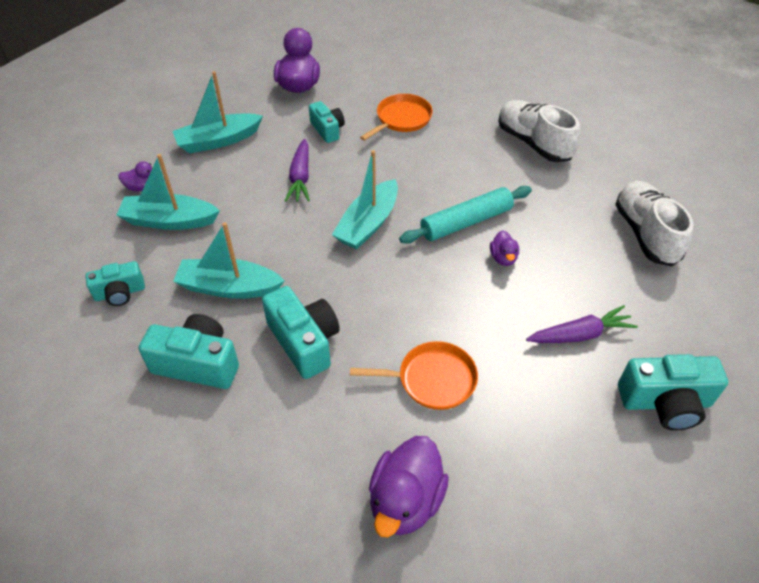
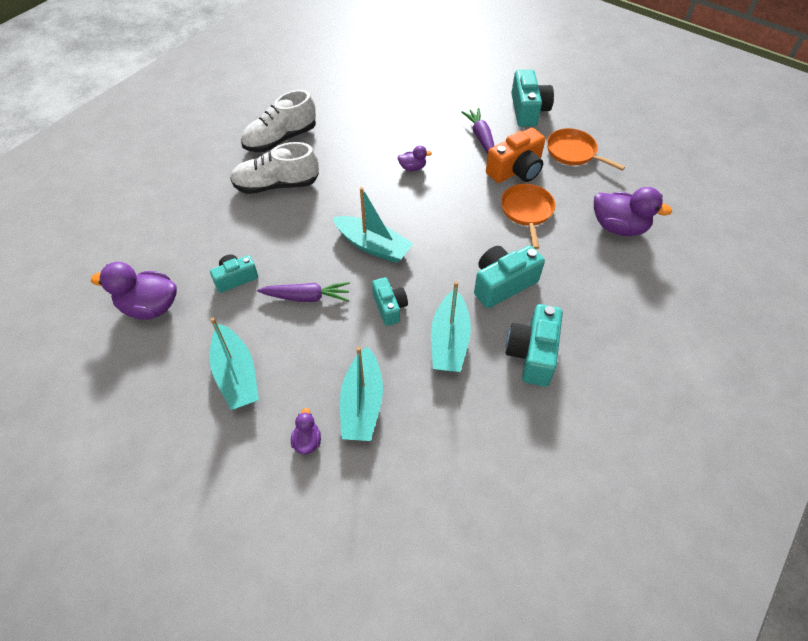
camera: 90 degrees left, 5 degrees up
(120, 293) = (460, 430): turquoise camera -> turquoise camera (389, 307)
(401, 119) = (229, 221): orange pan -> orange pan (573, 152)
(466, 222) = (373, 185): turquoise rolling pin -> none
(516, 373) = (516, 170): none -> orange camera
(645, 234) = (389, 96): white shoe -> white shoe (276, 185)

